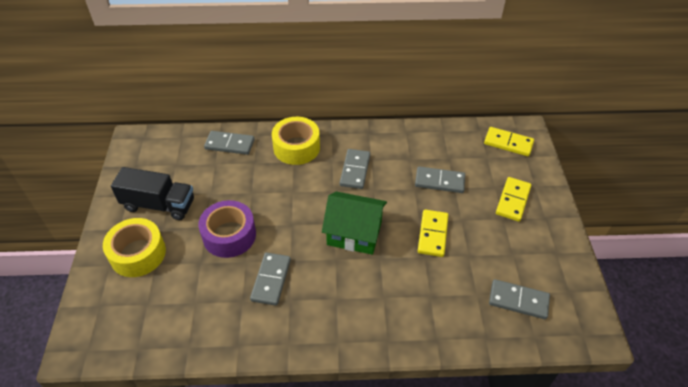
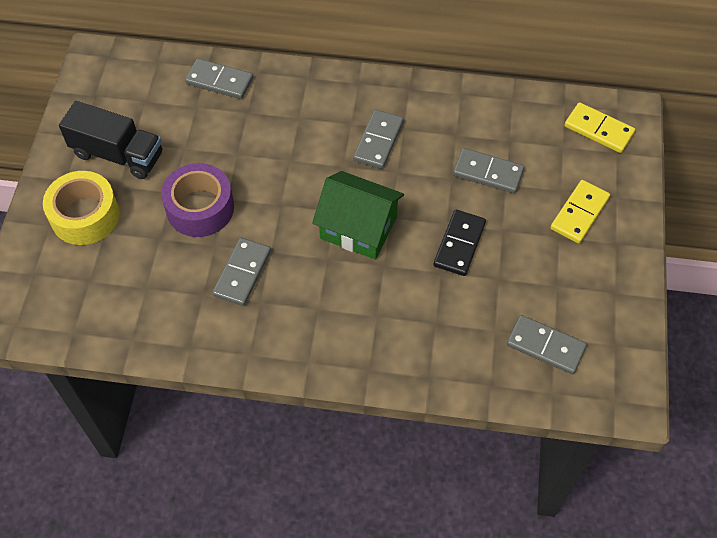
camera: 10 degrees right, 10 degrees up
(296, 147) = (307, 97): yellow tape -> none
(433, 234) = (459, 244): yellow domino -> black domino

